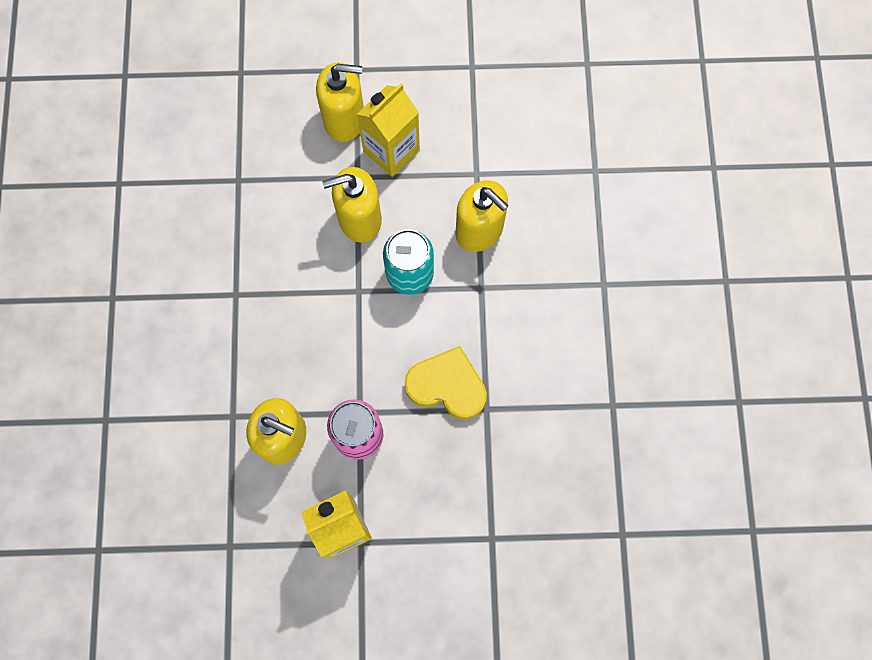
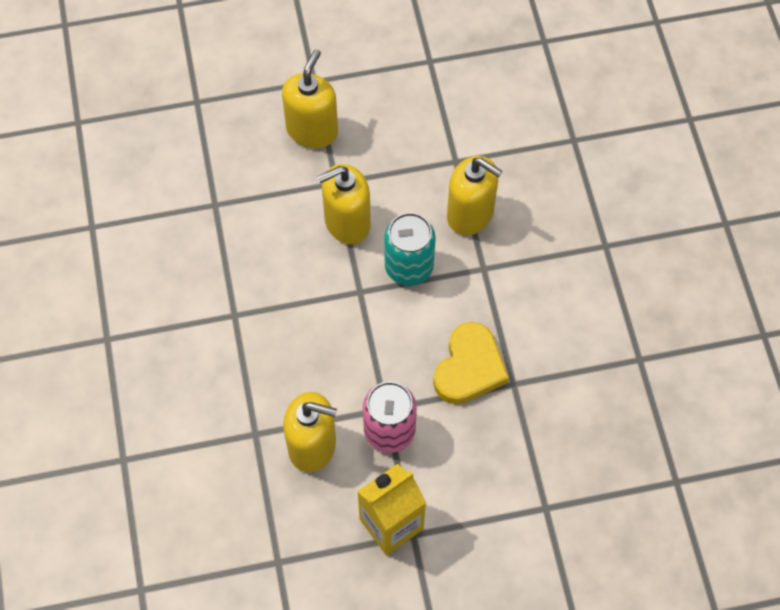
camera: 10 degrees left, 10 degrees down
(344, 119) = (312, 130): yellow soap dispenser -> yellow soap dispenser turned 60 degrees counterclockwise
(391, 151) = (366, 152): yellow carton -> none
(447, 385) = (469, 367): yellow heart -> yellow heart turned 105 degrees clockwise

